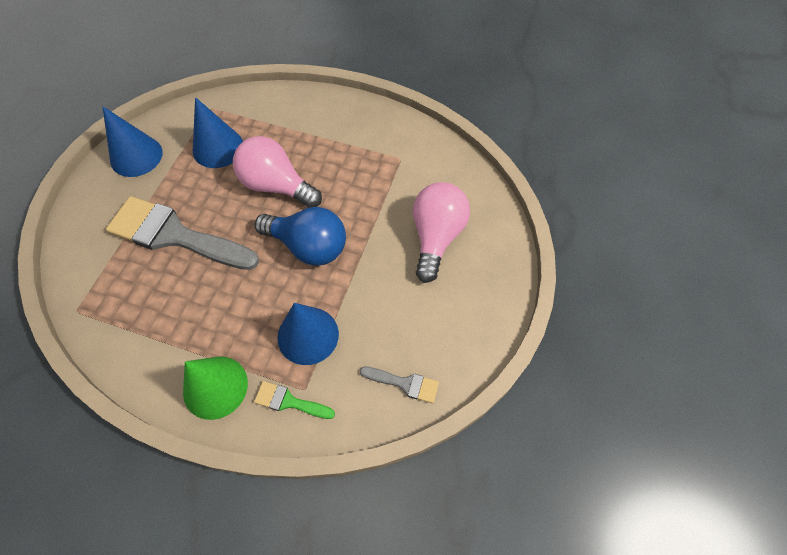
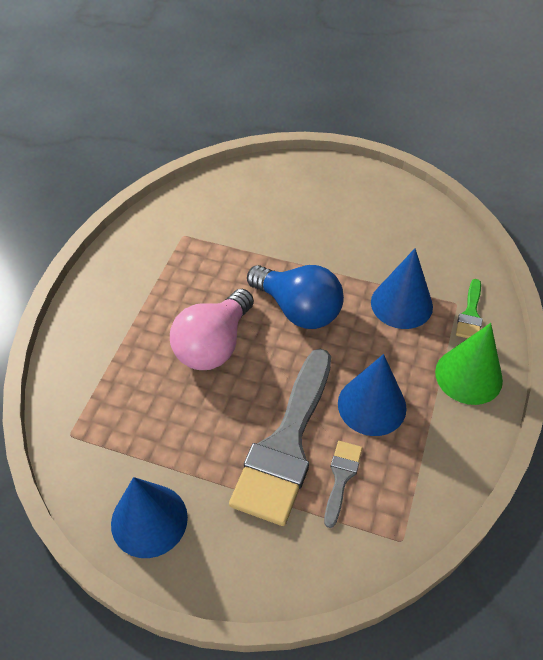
camera: 90 degrees left, 10 degrees down
(218, 148) = (146, 415): blue cone -> blue cone (372, 405)
(308, 246) = (298, 309): blue light bulb -> blue light bulb turned 105 degrees clockwise
(404, 383) = (437, 234): grey brush -> grey brush (341, 477)
(436, 237) = (284, 210): pink light bulb -> none

